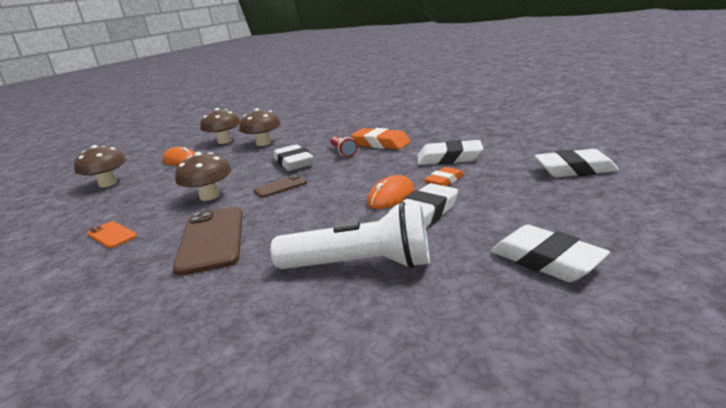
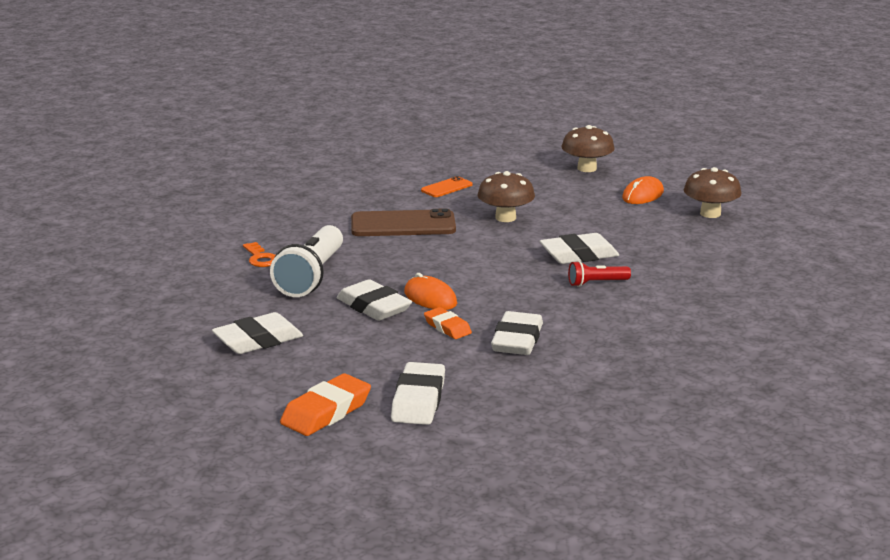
camera: 95 degrees right, 0 degrees up
(263, 143) = (679, 237): brown mushroom -> none
(280, 186) = (503, 249): brown phone -> none
(307, 319) = (260, 258): none -> orange key
(381, 143) = (613, 307): orange eraser -> orange eraser (326, 412)

